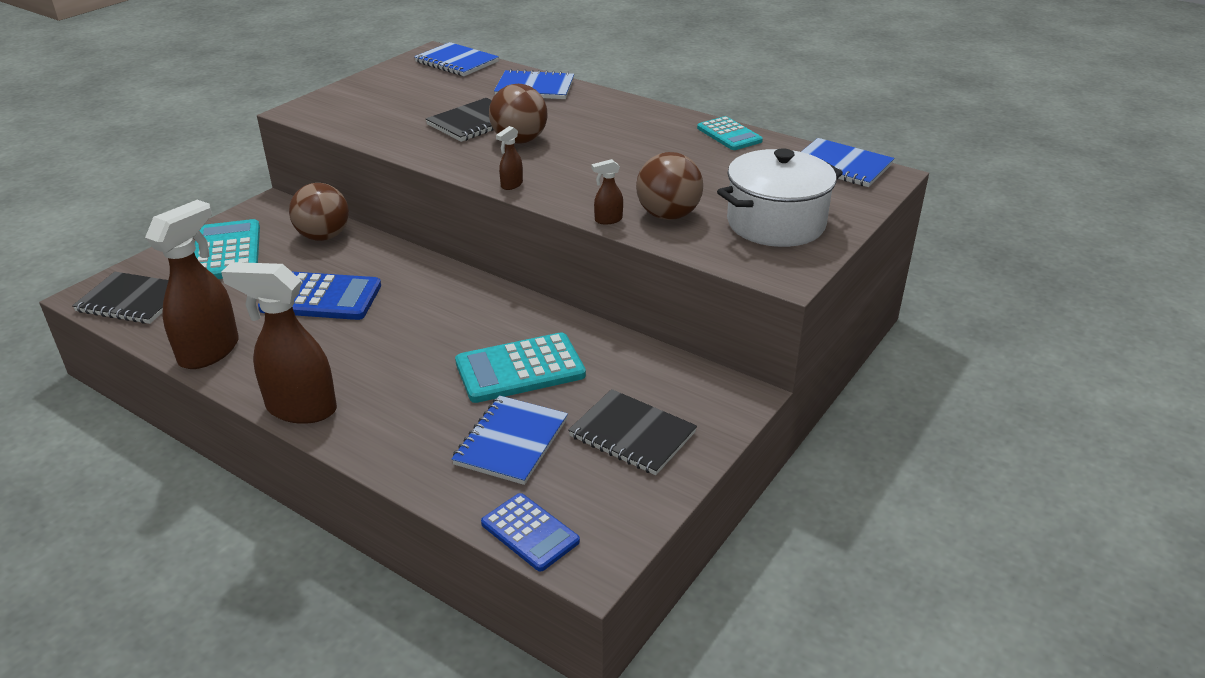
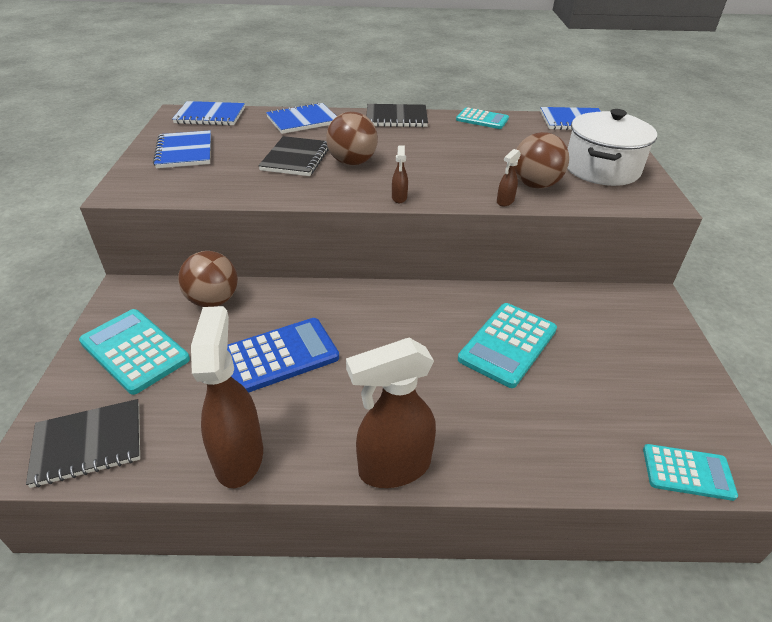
camera: 35 degrees left, 5 degrees up
(511, 442) = (579, 406): blue notebook -> blue notebook (184, 152)
(530, 532) = (687, 472): blue calculator -> turquoise calculator
(632, 435) = (638, 358): black notebook -> black notebook (396, 118)

